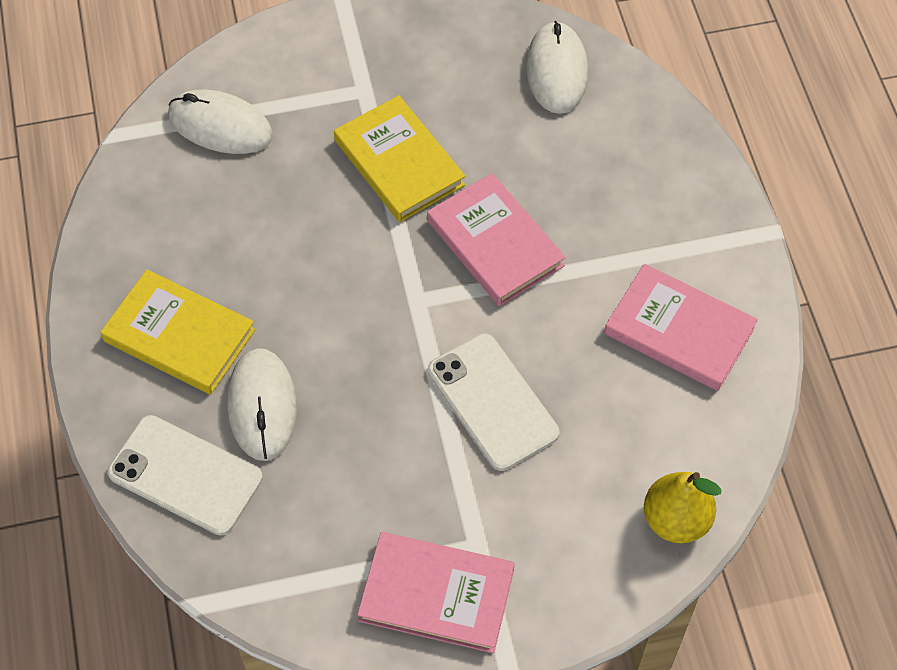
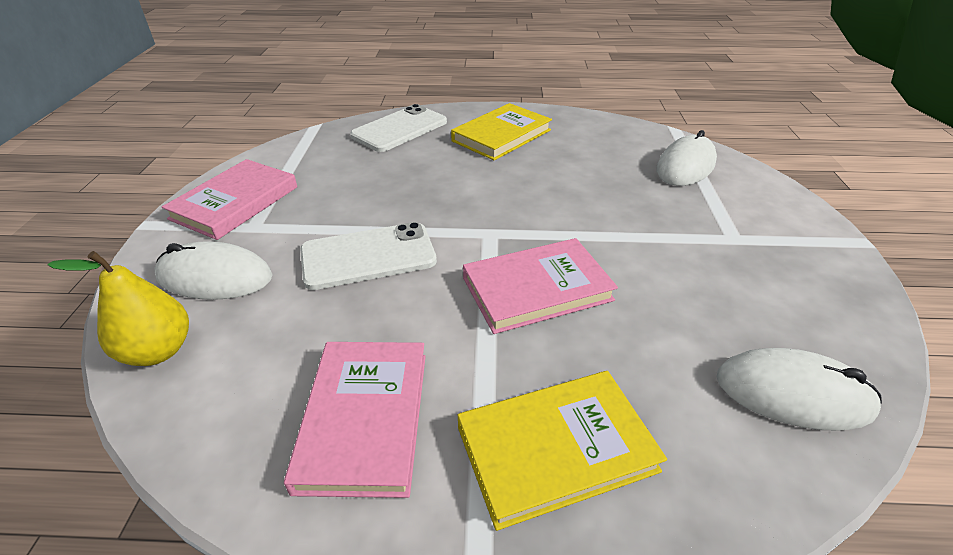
camera: 105 degrees right, 20 degrees down
(262, 406) = (431, 157): white mouse -> white mouse (215, 277)
(399, 162) = (644, 245): yellow book -> yellow book (556, 449)
(679, 331) = (365, 418): pink book -> pink book turned 45 degrees counterclockwise

